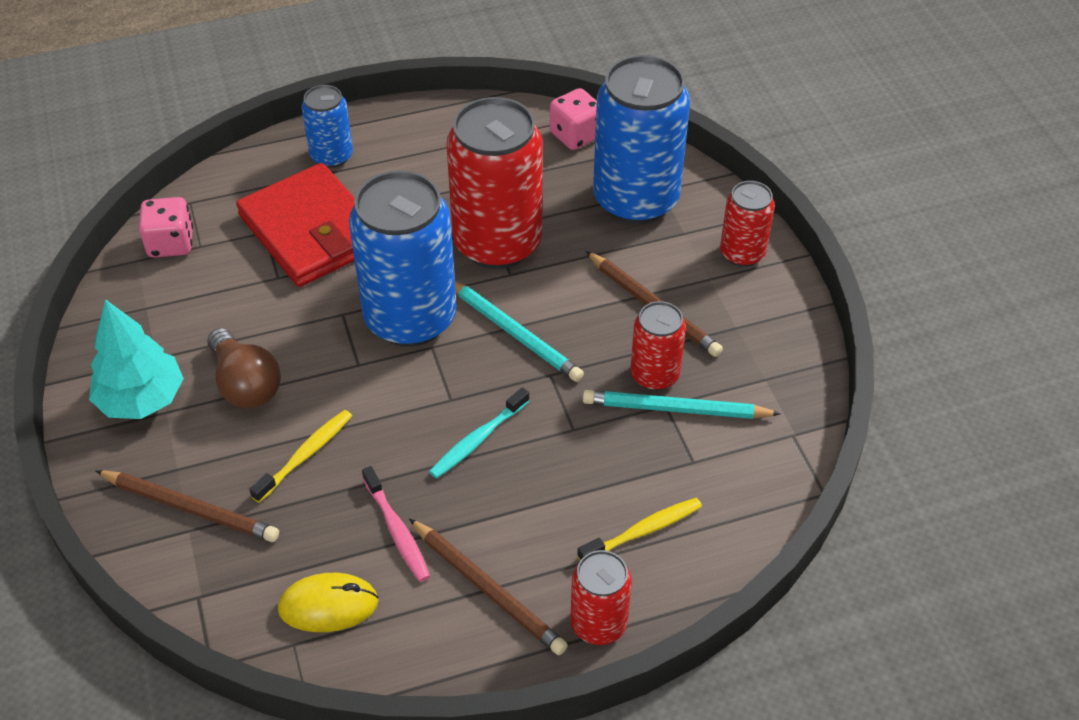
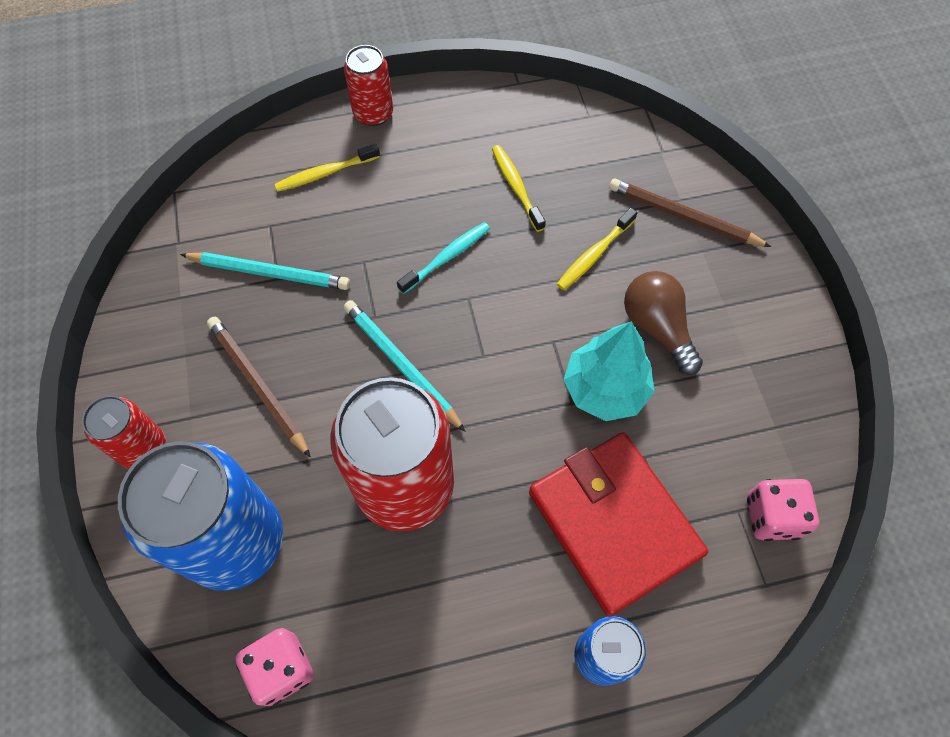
camera: 175 degrees left, 15 degrees up
(142, 399) = (750, 319): turquoise tree -> turquoise tree (605, 389)
(328, 605) = (566, 138): yellow mouse -> none
(397, 530) = (516, 187): pink toothbrush -> yellow toothbrush
(410, 318) = (503, 390): blue can -> none
(487, 589) = (450, 141): brown pencil -> none
(654, 375) = (278, 308): red can -> none

